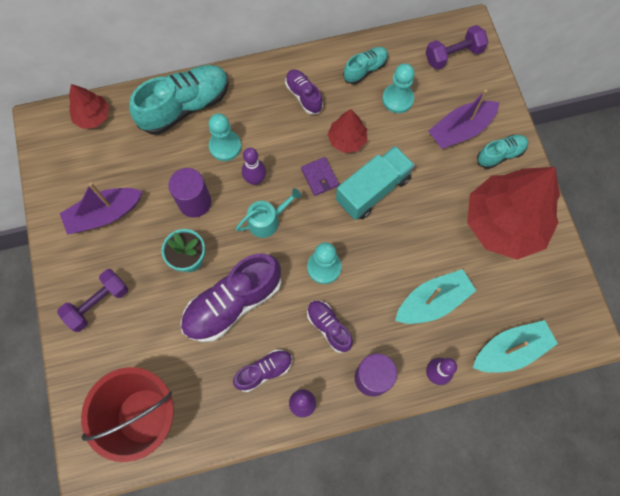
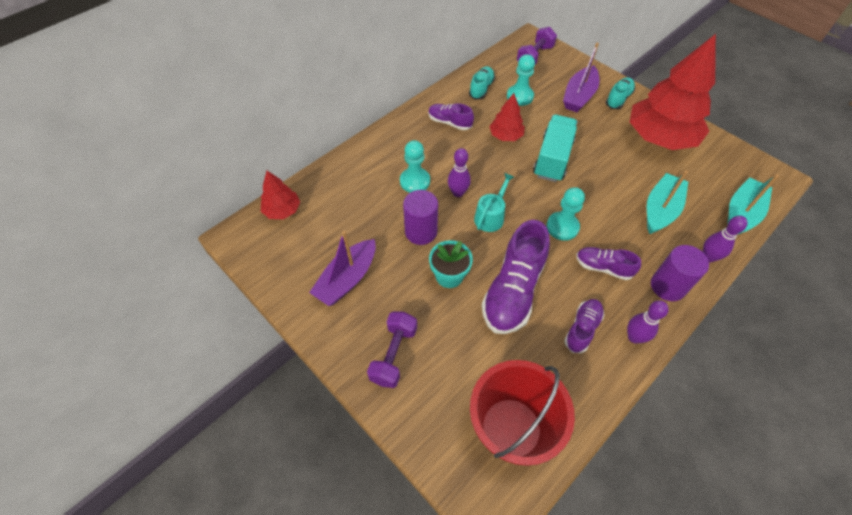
camera: 30 degrees left, 15 degrees down
(185, 106) = (360, 169): turquoise shoe -> none
(319, 177) = (506, 168): purple wallet -> none

